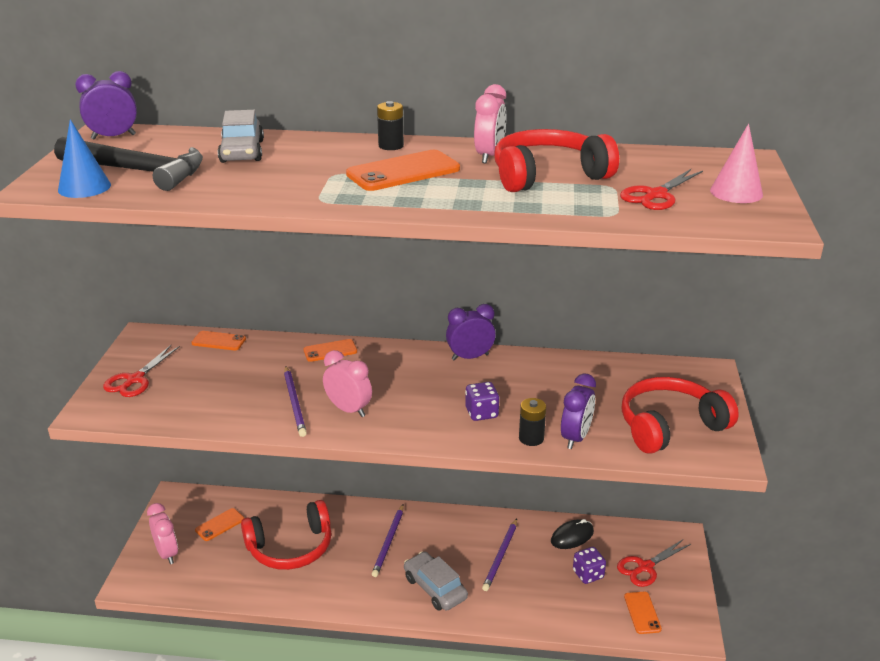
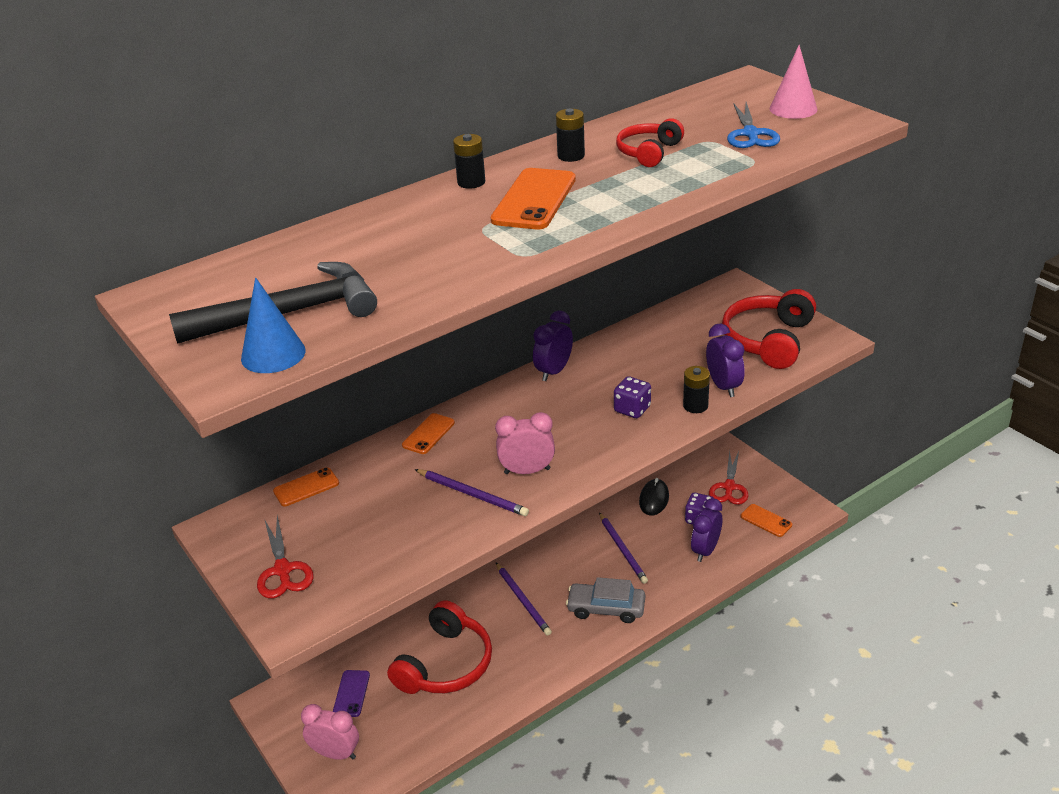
camera: 40 degrees left, 5 degrees up
(113, 137) = (171, 296): purple clock -> purple clock (705, 550)
(220, 525) = (351, 693): orange phone -> purple phone
(242, 151) = (347, 248): grey car -> none
(489, 156) = (571, 156): pink clock -> black battery
(548, 175) = (648, 152): red headphones -> red headphones, size x0.59
(656, 195) = (750, 134): red scissors -> blue scissors

